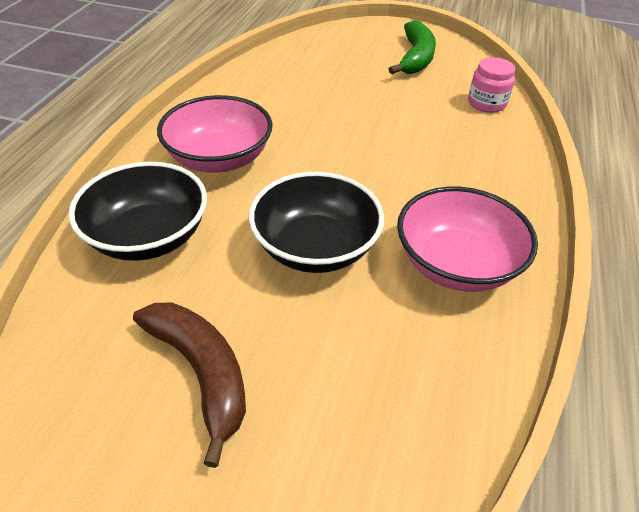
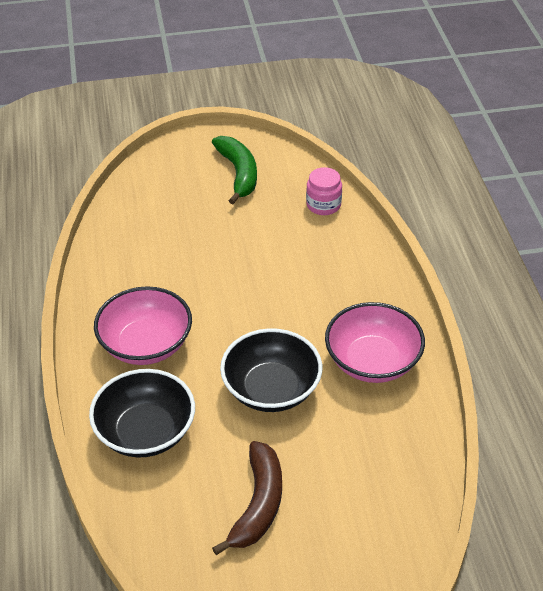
camera: 25 degrees left, 0 degrees up
(202, 373) = (258, 505): brown banana -> brown banana turned 75 degrees clockwise

